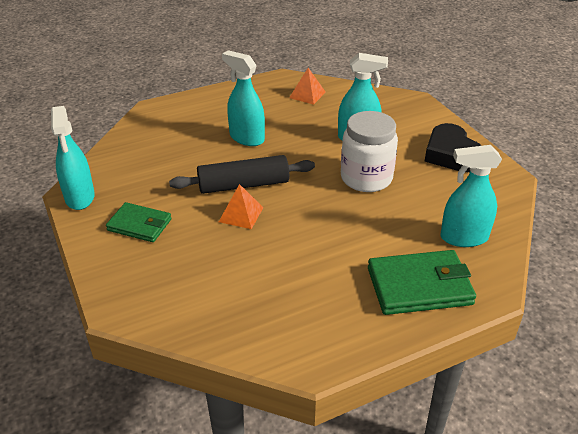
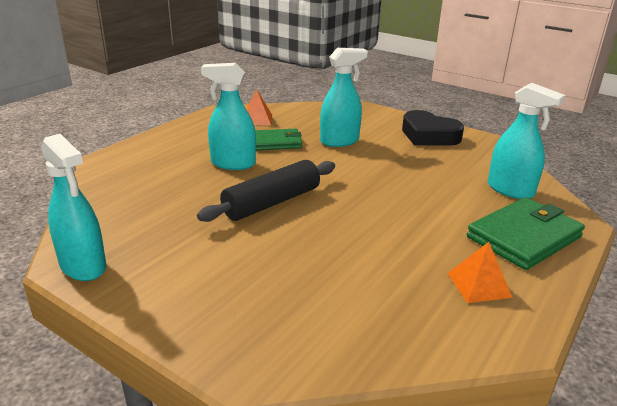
camera: 30 degrees left, 10 degrees down
(139, 225) = (190, 271): green wallet -> green wallet (276, 142)
(241, 214) = (297, 228): orange pyramid -> orange pyramid (479, 285)
(366, 178) = (381, 168): white jar -> none
(463, 237) = (510, 190): turquoise spray bottle -> turquoise spray bottle turned 105 degrees counterclockwise

